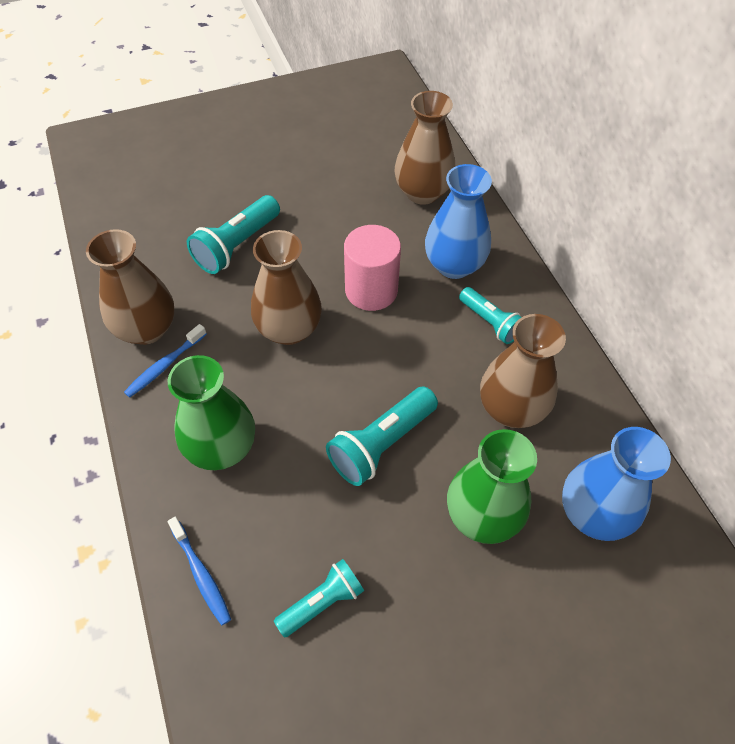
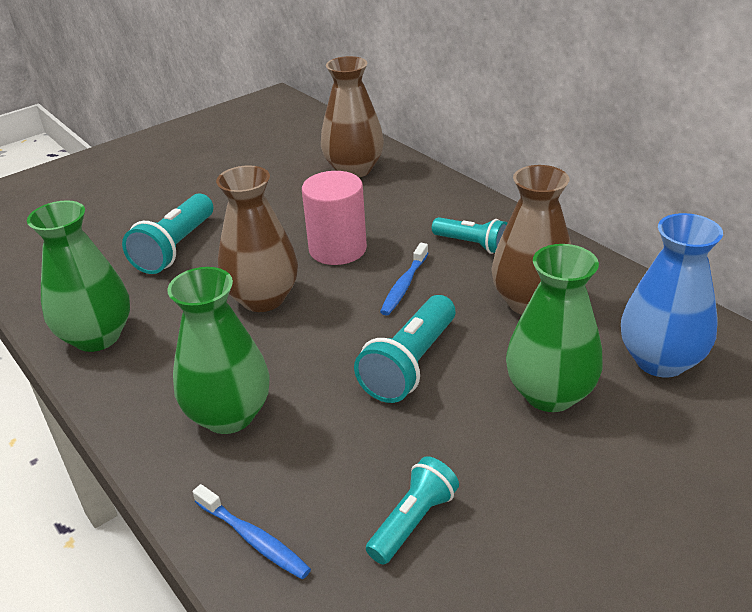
camera: 15 degrees left, 20 degrees down
(147, 329) = (97, 337): brown vase -> green vase
(165, 365) = (131, 362): blue toothbrush -> blue toothbrush (404, 285)
(454, 265) = (413, 212): blue vase -> none

